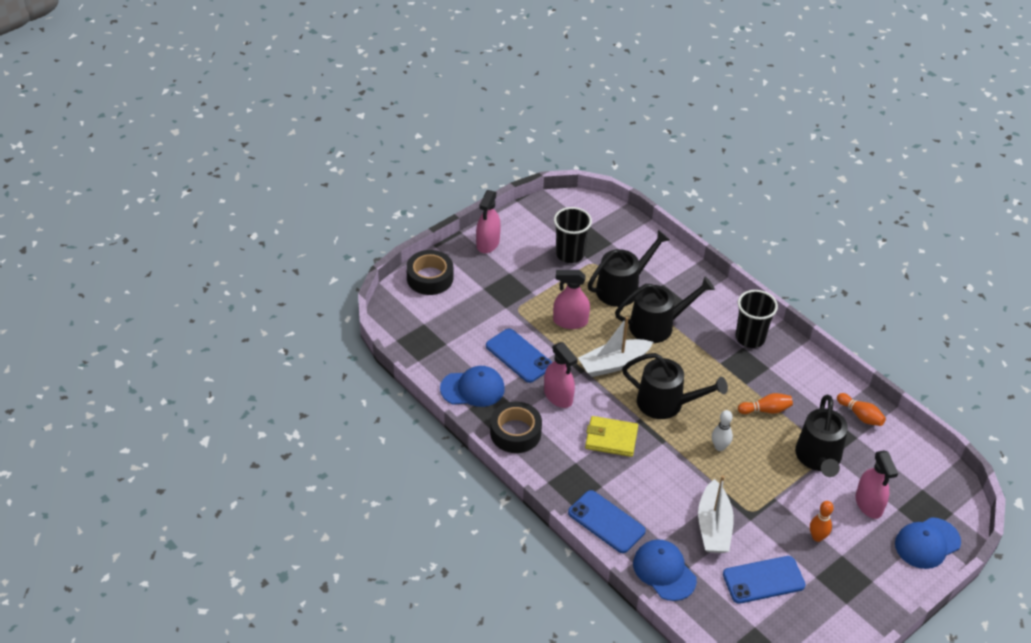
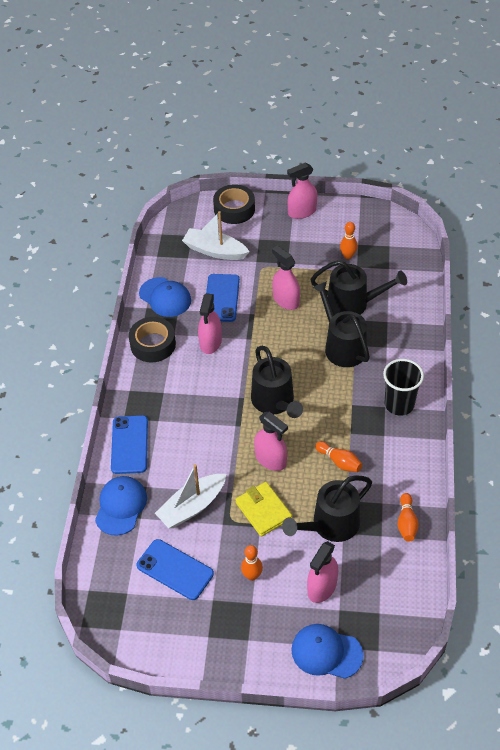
camera: 50 degrees right, 5 degrees up
(570, 254) = (348, 256): black cup -> orange bowling pin
(611, 438) = (206, 395): yellow wallet -> yellow wallet (263, 510)
(613, 364) = (276, 349): white boat -> white boat (215, 251)
(657, 325) = (342, 346): black watering can -> black watering can turned 150 degrees counterclockwise
(719, 447) = (270, 459): white bowling pin -> pink spray bottle

